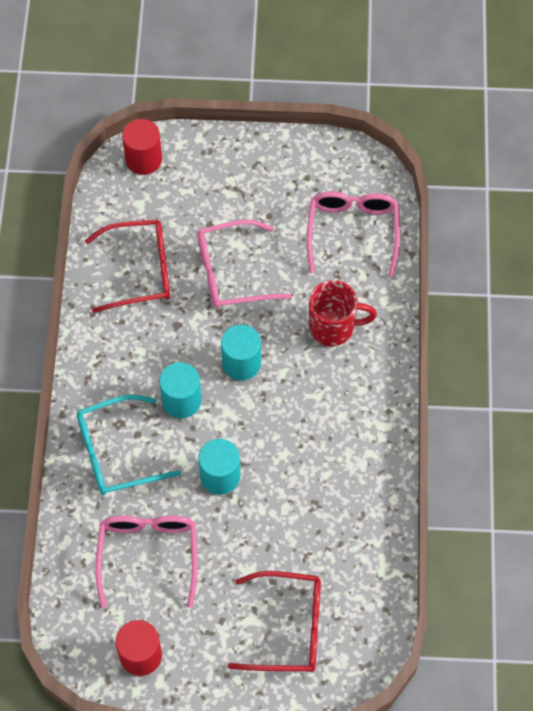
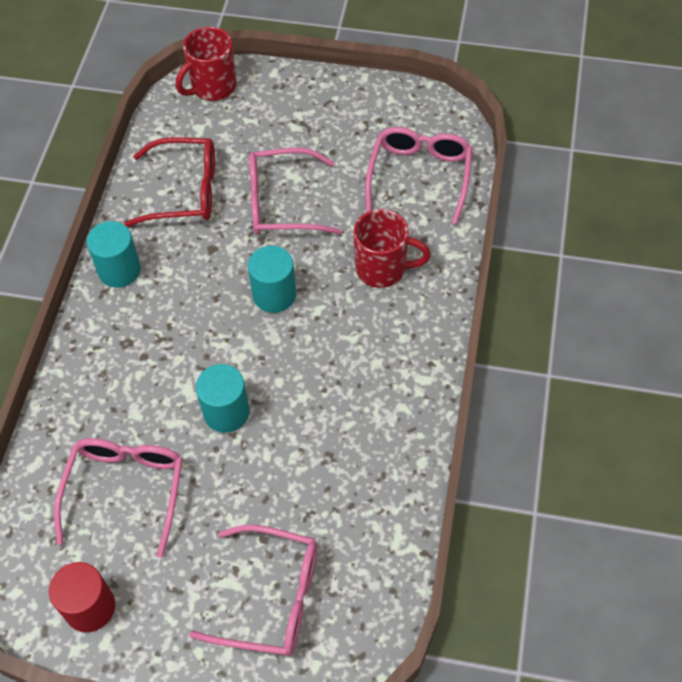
camera: 10 degrees right, 5 degrees down
(116, 452) = (116, 373): turquoise glasses -> none
(143, 159) = (212, 87): red cylinder -> red mug
(181, 400) = (200, 326): turquoise cylinder -> turquoise cylinder (119, 270)
(288, 628) = (271, 597): red glasses -> pink glasses

